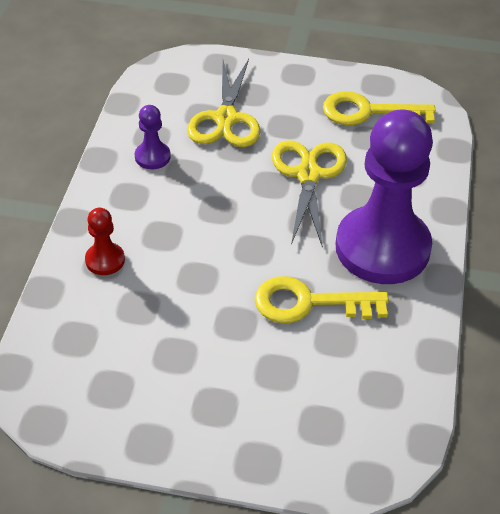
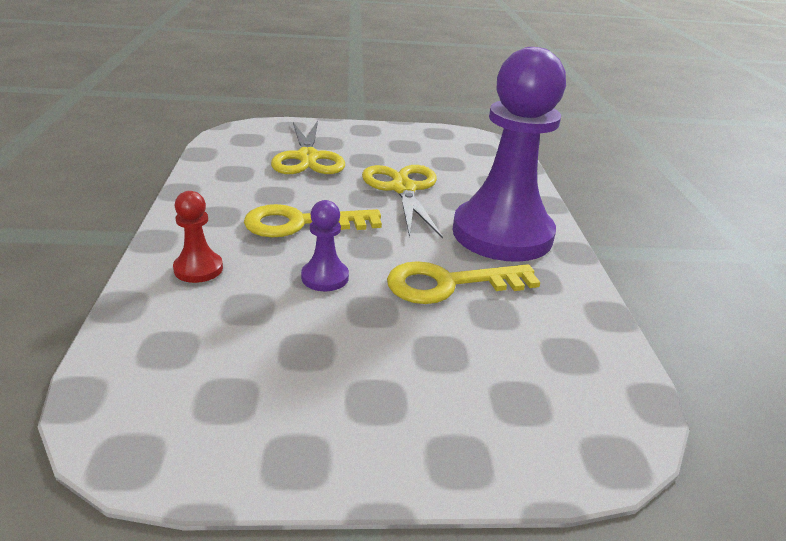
camera: 15 degrees left, 15 degrees down
(152, 157) = (239, 186): purple pawn -> purple pawn (325, 277)
(368, 112) = (439, 148): yellow key -> yellow key (301, 223)

